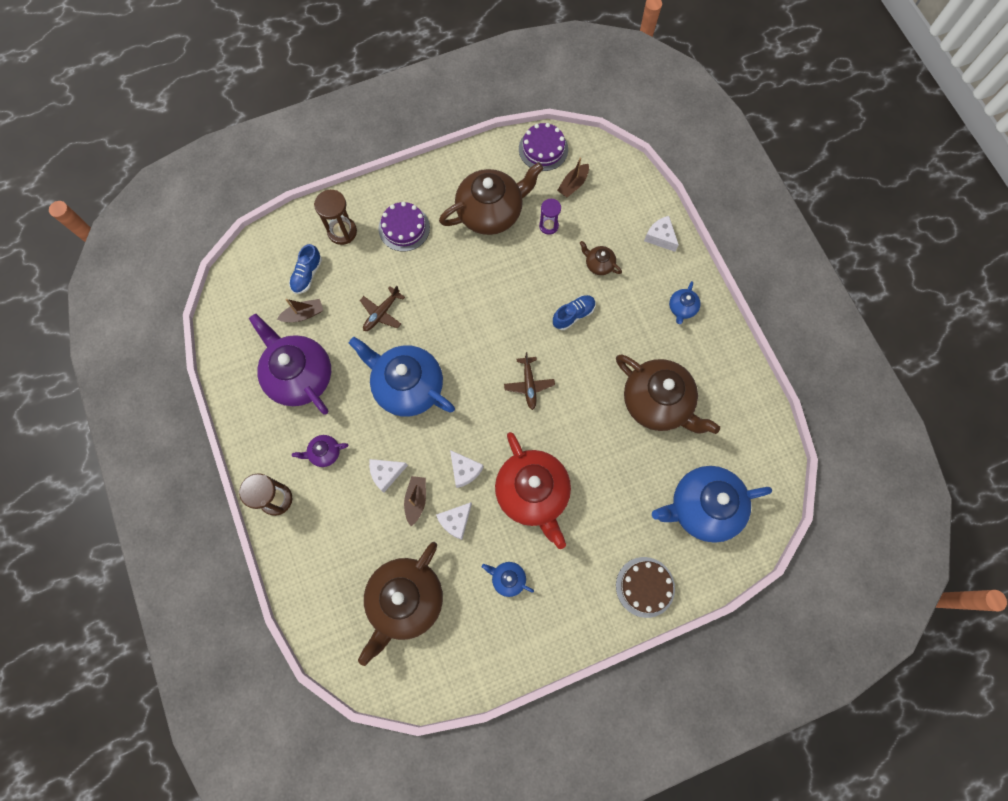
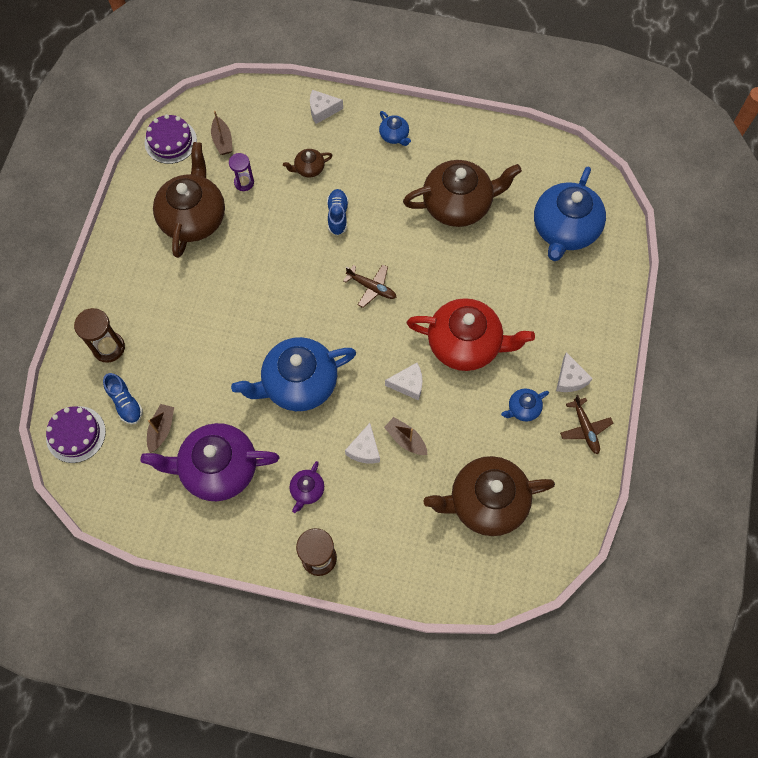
camera: 55 degrees left, 5 degrees down
(382, 313) = (214, 362): brown plane -> brown plane (585, 428)
(404, 228) = (149, 294): purple cake -> purple cake (76, 434)
(405, 600) = (486, 502): brown teapot -> brown teapot turned 105 degrees clockwise
(455, 521) = (446, 419): white cheese -> white cheese (569, 379)
(645, 587) = (598, 311): brown cake -> none

